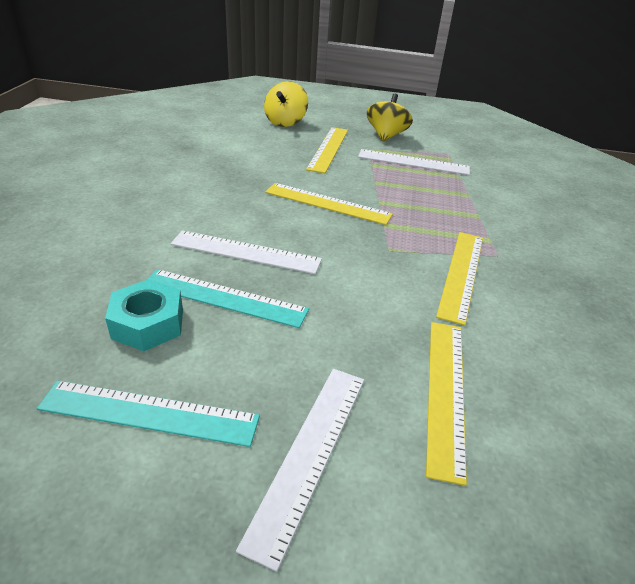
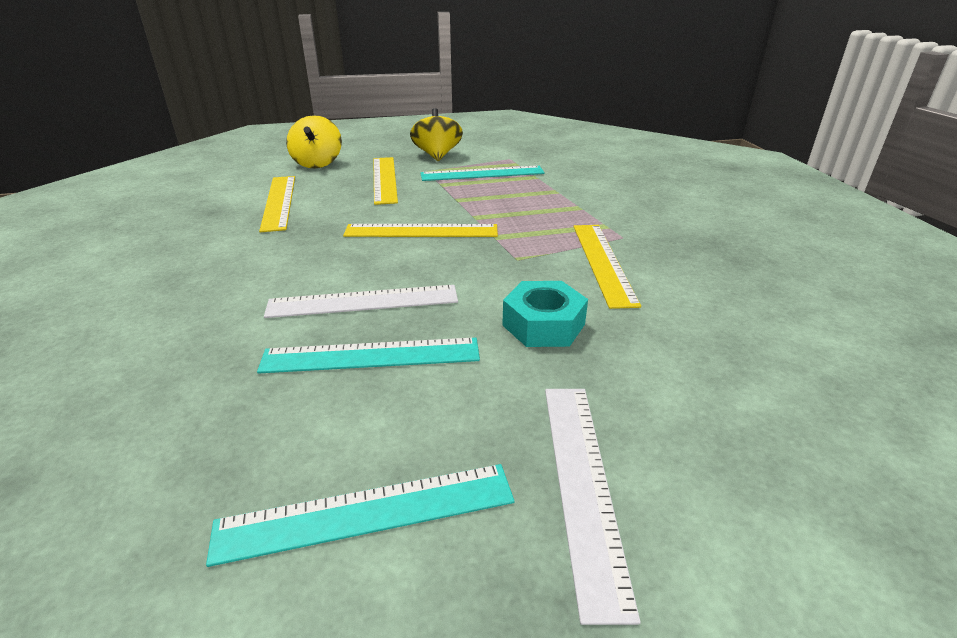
camera: 20 degrees left, 5 degrees down
(148, 324) = (295, 412): turquoise nut -> turquoise nut (543, 325)
(413, 162) = (482, 174): white ruler -> turquoise ruler
(445, 392) = (669, 374): yellow ruler -> yellow ruler (279, 202)

